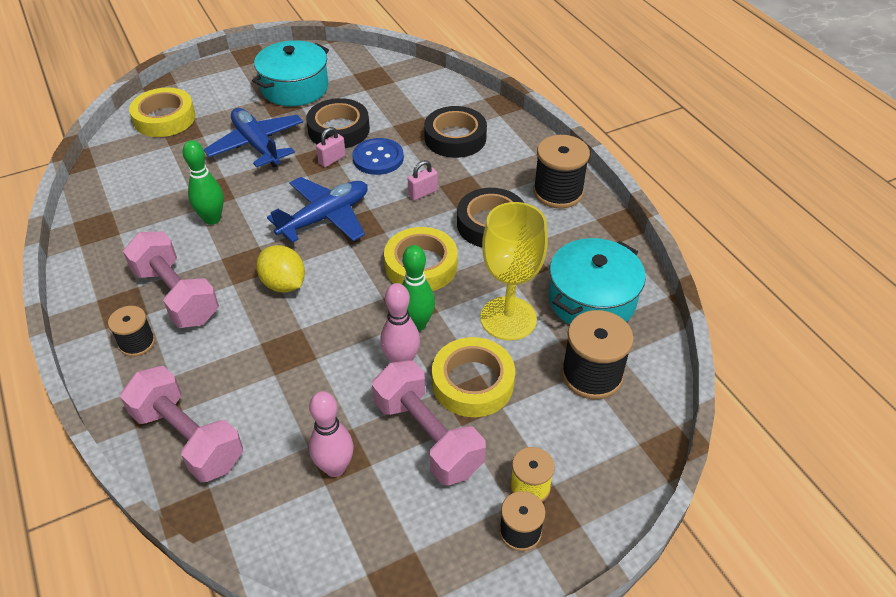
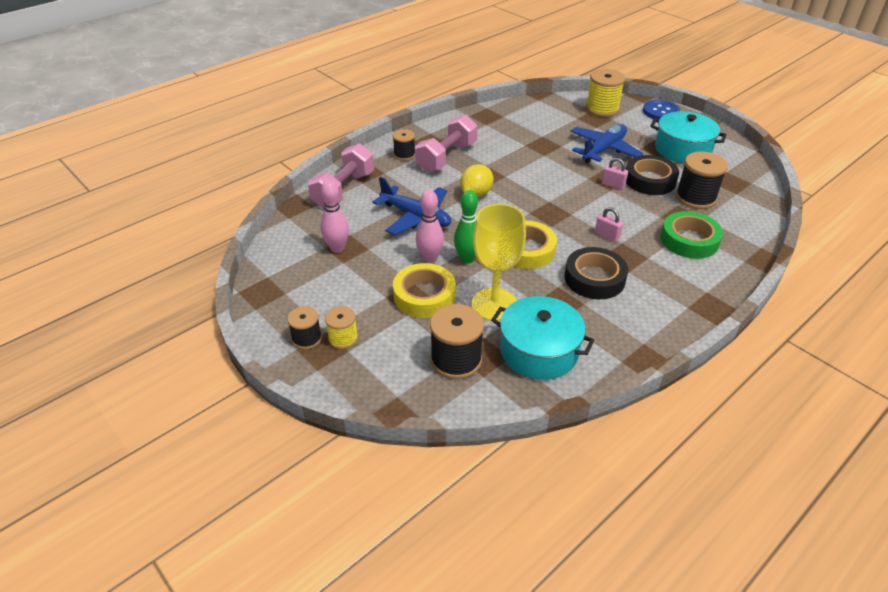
camera: 75 degrees right, 5 degrees down
(164, 118) = (602, 109): yellow tape -> yellow spool
(212, 219) = (518, 152): green bowling pin -> none
(325, 217) = (549, 196): blue plane -> blue plane (416, 217)
(378, 158) = (631, 205): blue button -> blue button (660, 112)
(427, 436) = (371, 282): pink dumbbell -> none
(455, 138) = (689, 240): black tape -> green tape
(558, 192) = (663, 313): black spool -> black spool (695, 198)

